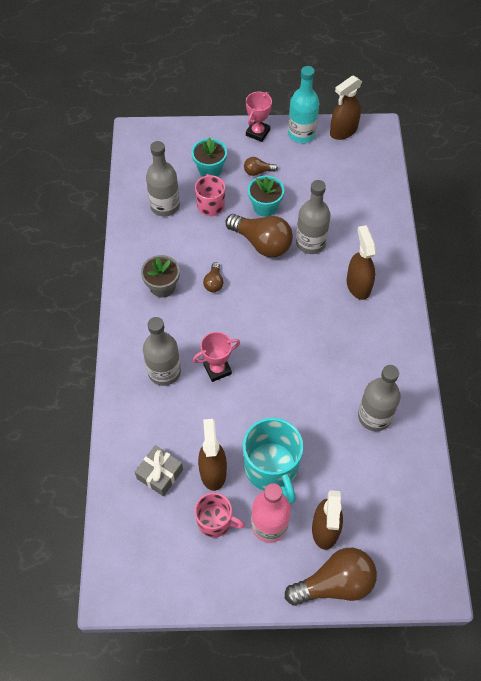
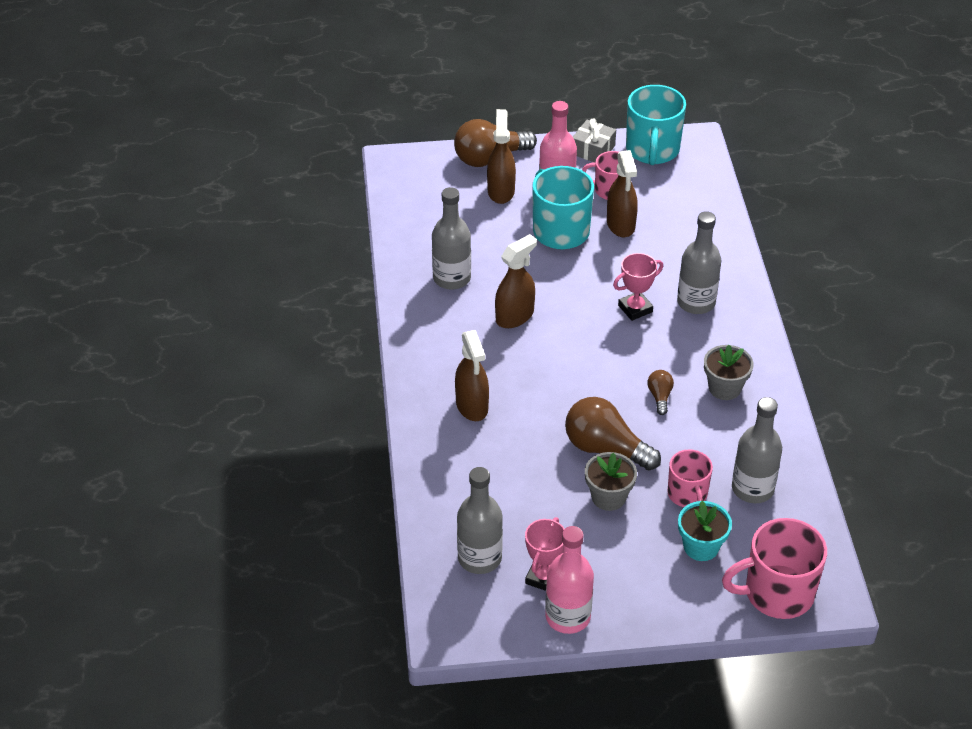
camera: 175 degrees right, 15 degrees down
(160, 474) = (675, 219): grey gift -> grey gift (593, 150)
(161, 581) = (652, 150): none -> turquoise mug
(170, 138) = (777, 593): none -> pink mug
(257, 132) = (639, 613): pink trophy -> pink trophy (544, 577)
(258, 171) = (628, 549): brown light bulb -> none
(265, 207) = (608, 497): turquoise flower pot -> grey flower pot
(301, 134) = (567, 617): turquoise bottle -> pink bottle
(310, 243) = (538, 453): grey bottle -> grey bottle (479, 558)
(343, 131) = (500, 626): brown spray bottle -> brown spray bottle (515, 316)

